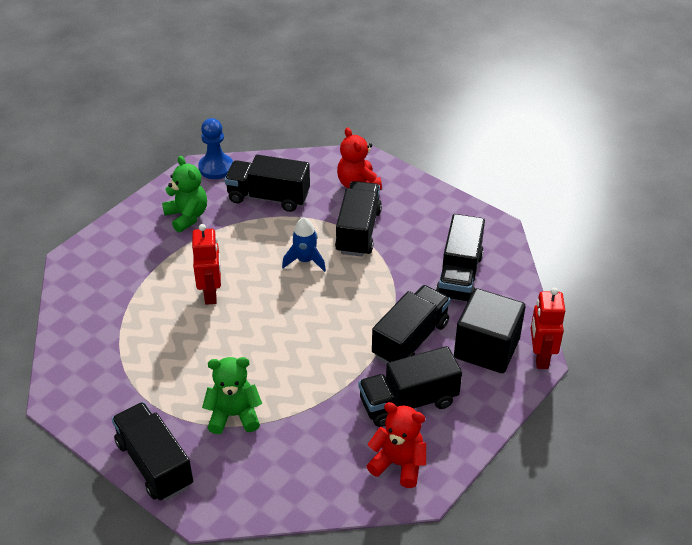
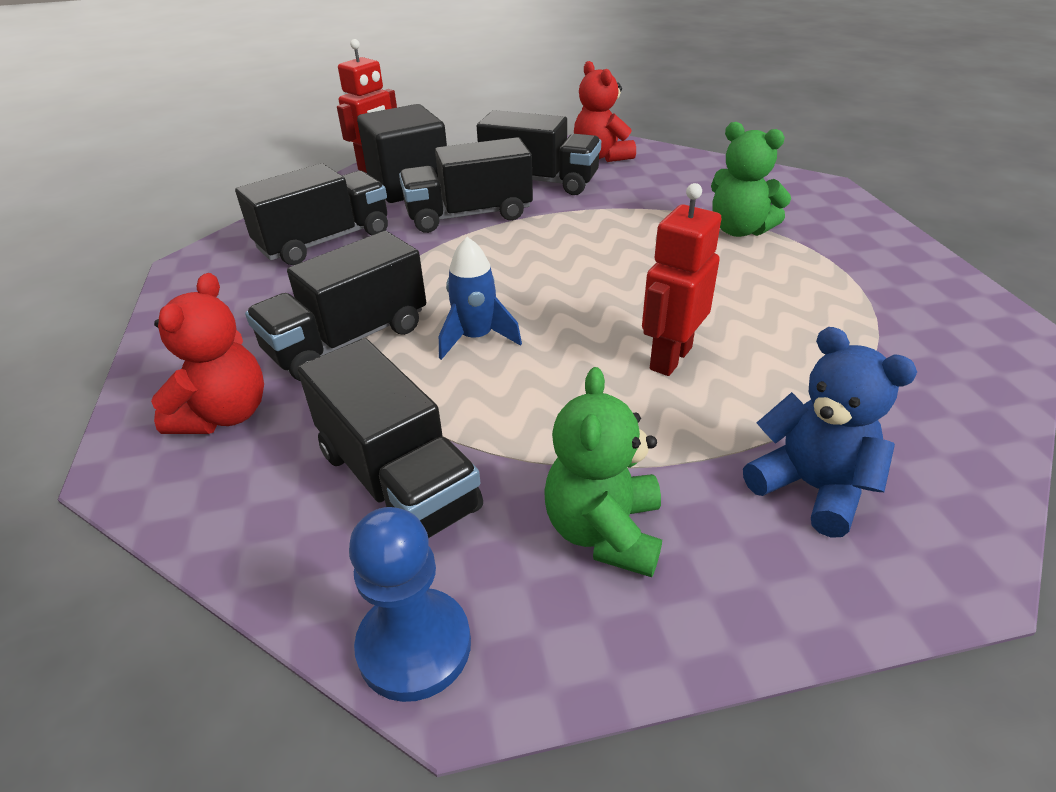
camera: 140 degrees left, 5 degrees down
(126, 263) = (811, 487): none -> blue teddy bear
(154, 464) = (865, 227): black truck -> none

